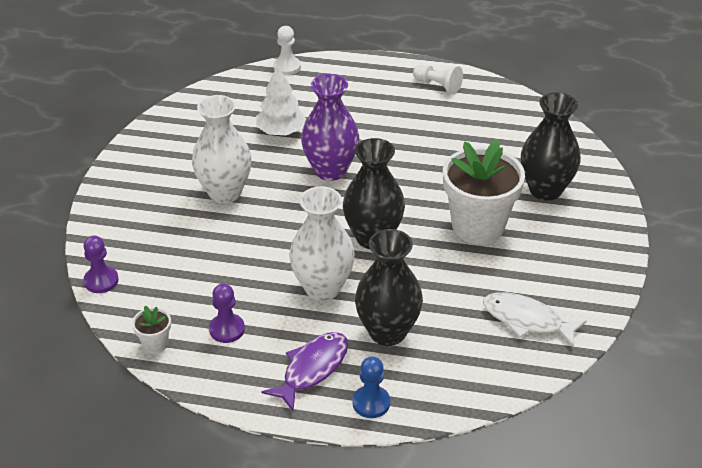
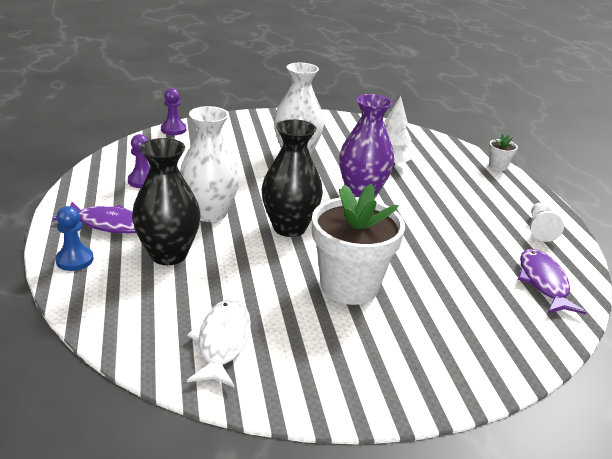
camera: 65 degrees right, 10 degrees down
(155, 344) = (117, 157): white flower pot -> white flower pot (498, 166)
(287, 67) = (474, 154): white pawn -> none
(510, 118) = (543, 282): none -> purple fish
(545, 190) = (446, 326): black vase -> none

